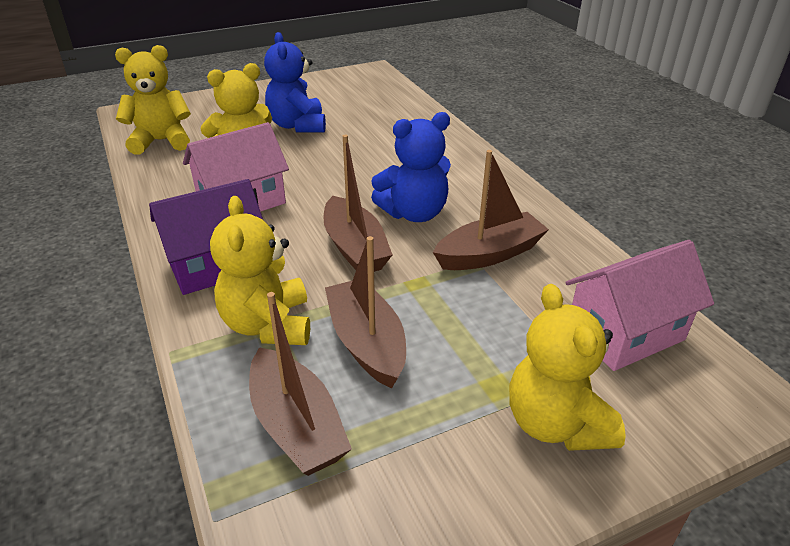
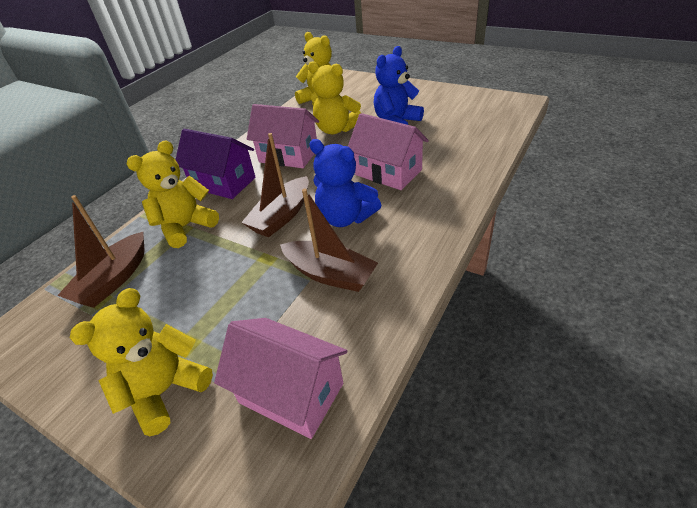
camera: 60 degrees right, 5 degrees up
(366, 343) = (194, 269): brown boat -> none
(376, 164) = (388, 172): none -> pink house

